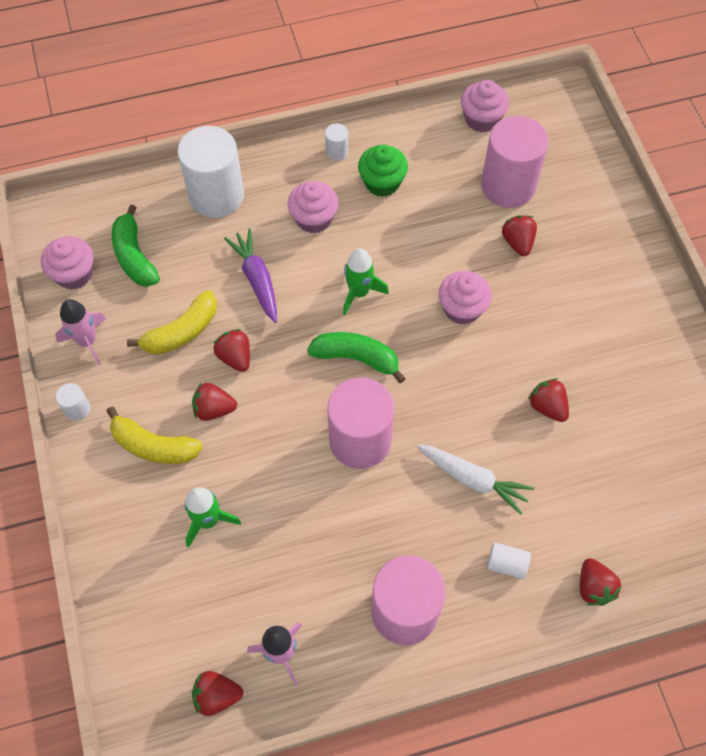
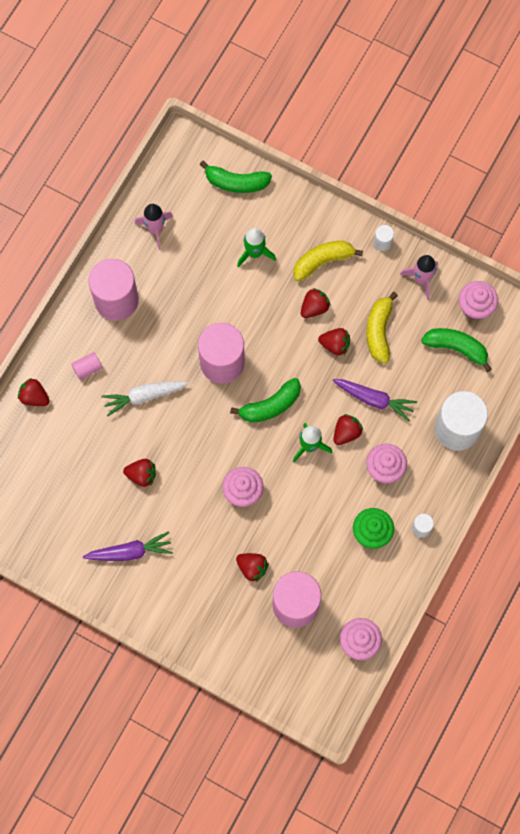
camera: 135 degrees right, 10 degrees up
(139, 620) = (236, 182): none -> green banana
(217, 696) = (166, 186): red strawberry -> red strawberry (346, 432)
(506, 564) = (88, 368): white cylinder -> pink cylinder
(623, 349) = (130, 552): none -> purple carrot

